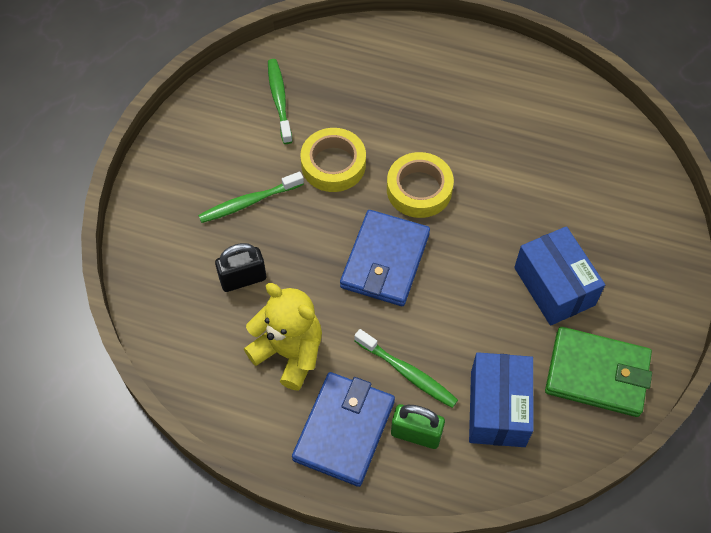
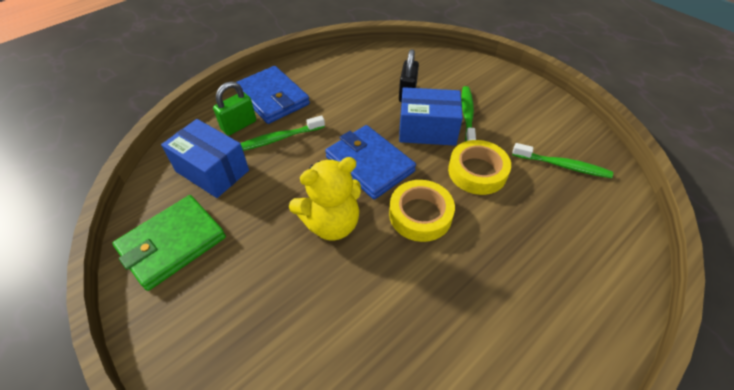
camera: 120 degrees right, 10 degrees down
(289, 352) = (340, 94): yellow teddy bear -> yellow teddy bear (331, 223)
(554, 286) = (263, 260): blue box -> blue box (427, 130)

